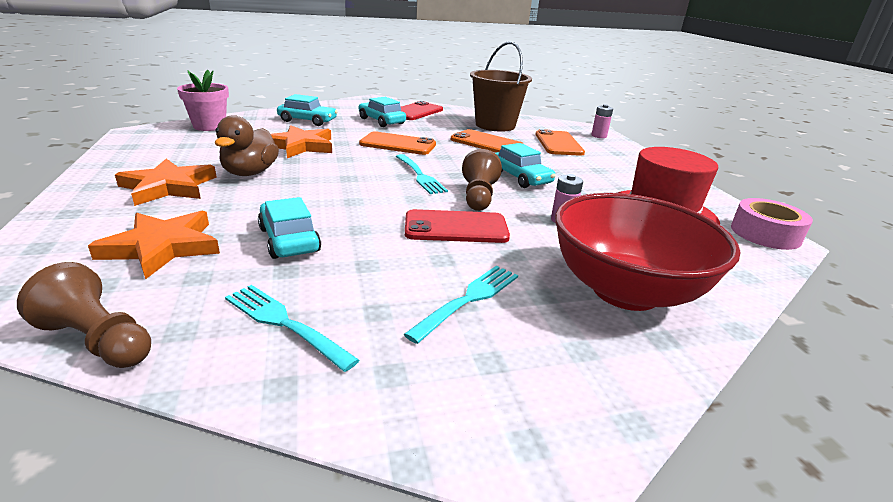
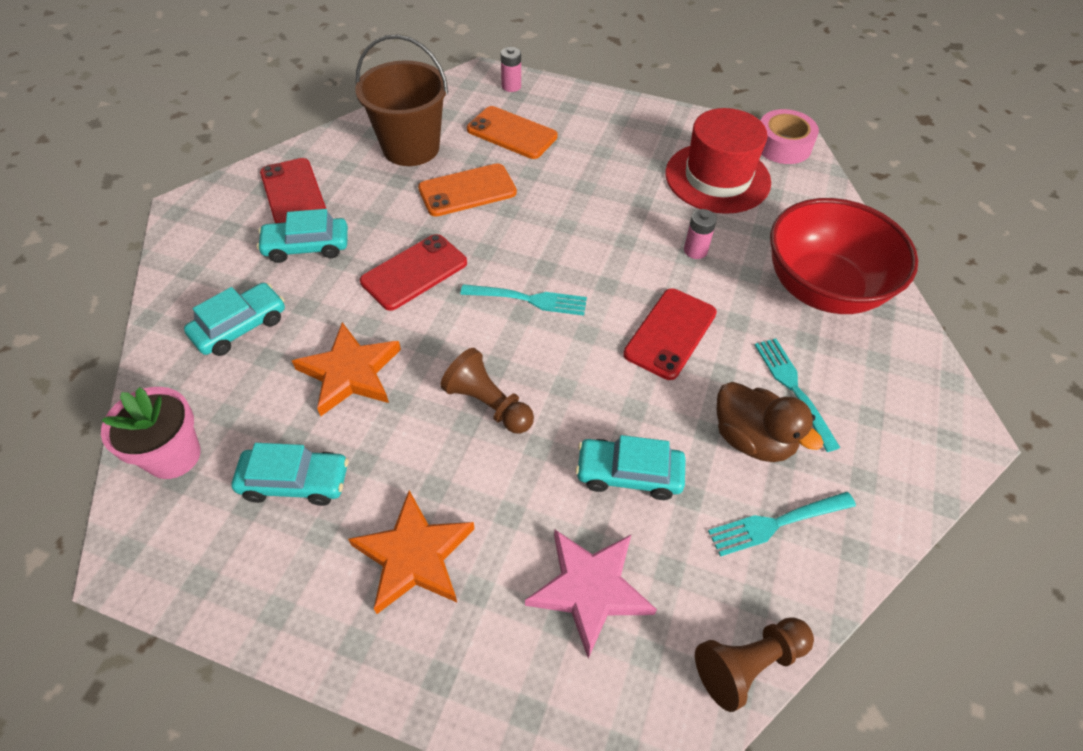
camera: 55 degrees left, 25 degrees up
(162, 247) = (590, 589): orange star -> pink star
(250, 173) = (418, 457): brown duck -> brown duck (752, 439)
(398, 144) = (414, 272): orange phone -> red phone
(478, 196) = (612, 280): brown pawn -> brown pawn (488, 404)
(520, 178) = (586, 222): turquoise car -> turquoise car (295, 482)

